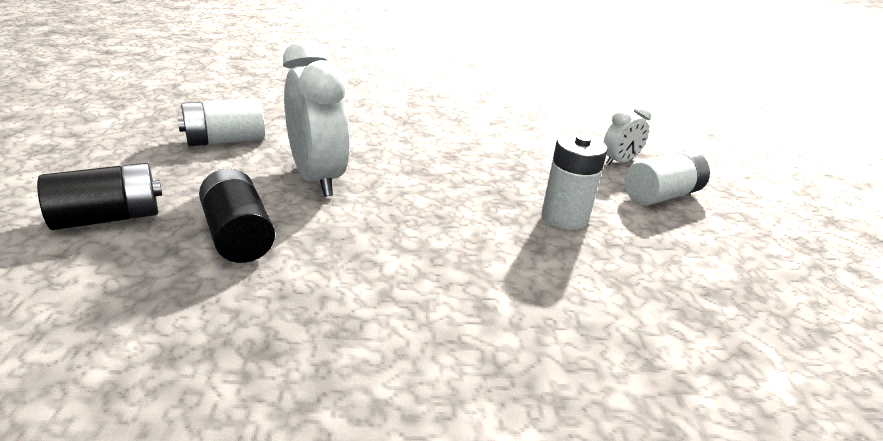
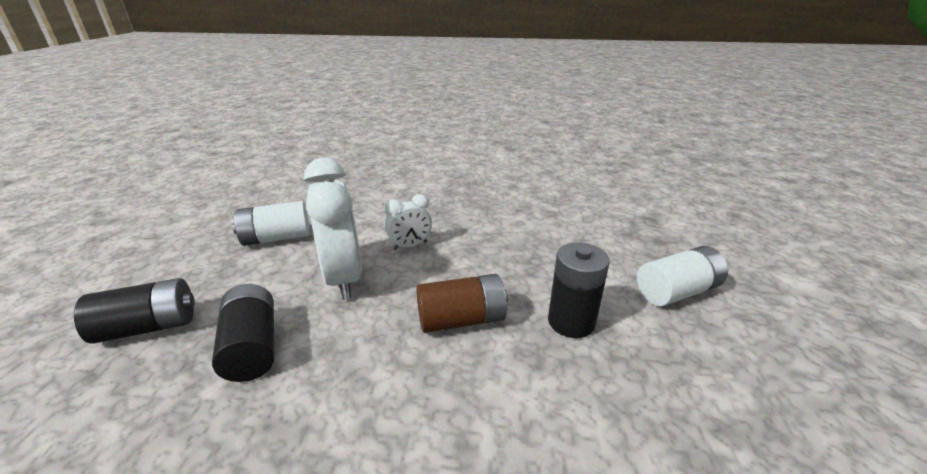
camera: 10 degrees right, 0 degrees up
(455, 215) = (461, 319): none -> brown battery
(564, 217) = (571, 322): white battery -> black battery
(619, 162) = (636, 250): white clock -> white clock (410, 245)

